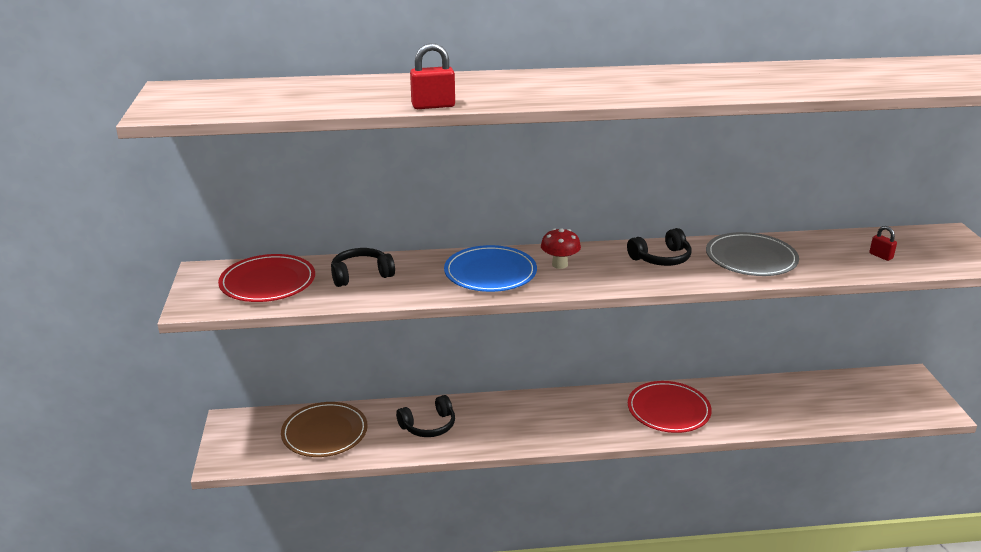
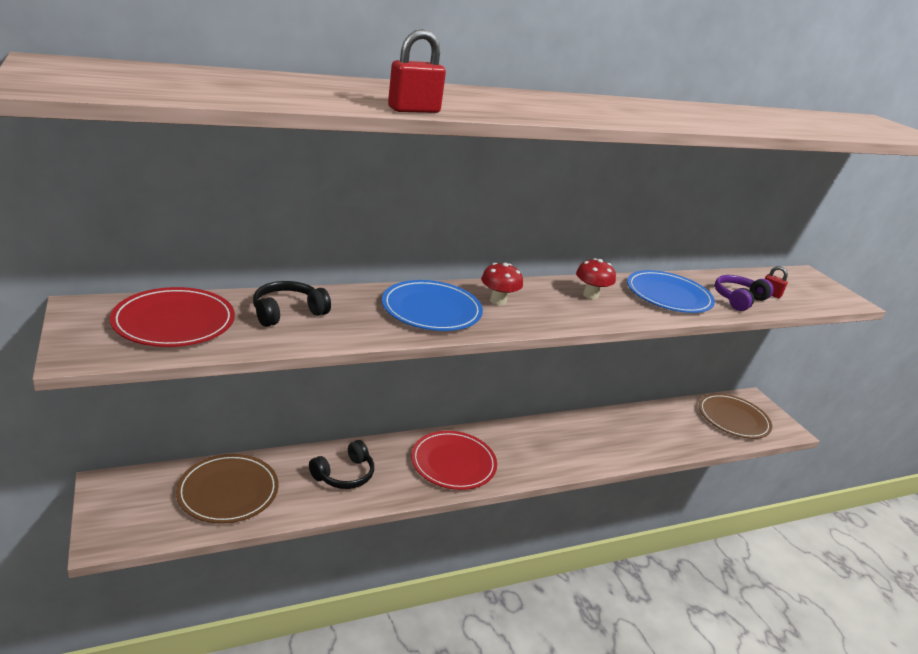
camera: 20 degrees left, 0 degrees up
(661, 258) = (590, 295): black headphones -> red mushroom
(668, 410) = (573, 442): red plate -> red plate (453, 463)
(751, 258) = (668, 295): grey plate -> blue plate
(834, 262) = (738, 299): none -> purple headphones
(873, 396) = (733, 419): none -> brown plate

